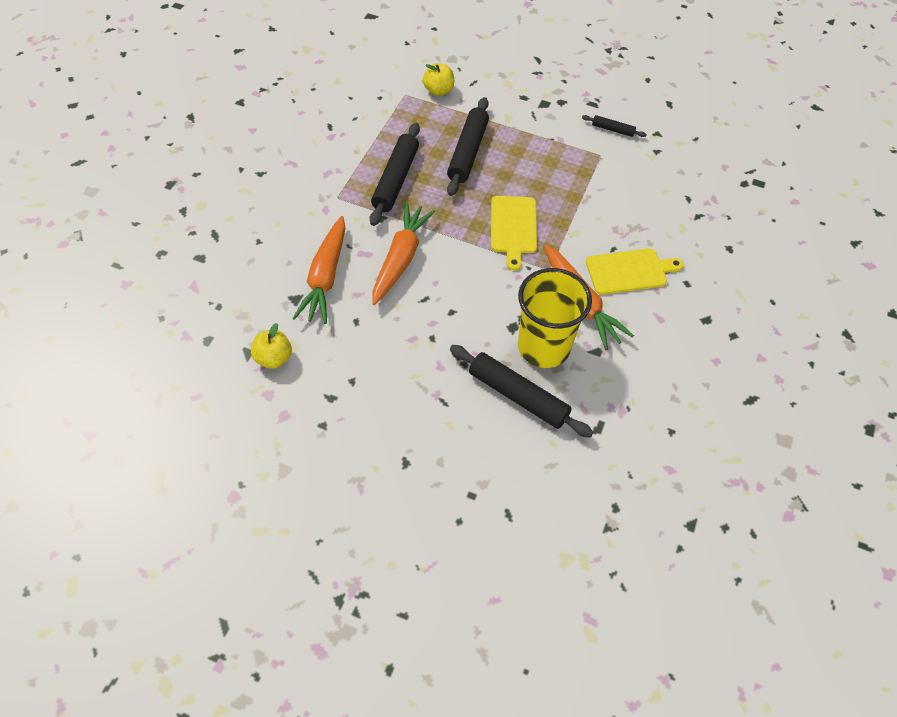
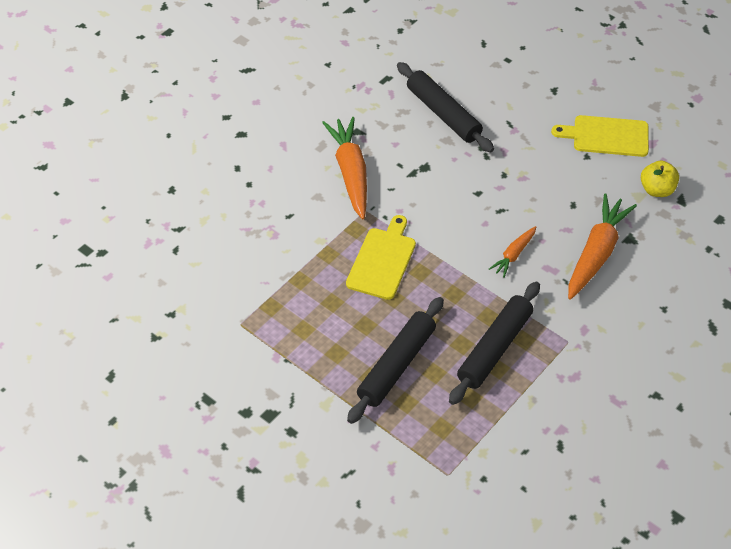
camera: 160 degrees left, 5 degrees down
(400, 258) = (513, 255): orange carrot -> orange carrot, size x0.52
(438, 90) = (400, 471): yellow apple -> none
(543, 347) = (403, 145): yellow cup -> none
(613, 129) = (205, 355): black rolling pin -> none
(629, 271) = (286, 191): yellow cutting board -> yellow cutting board (607, 136)

